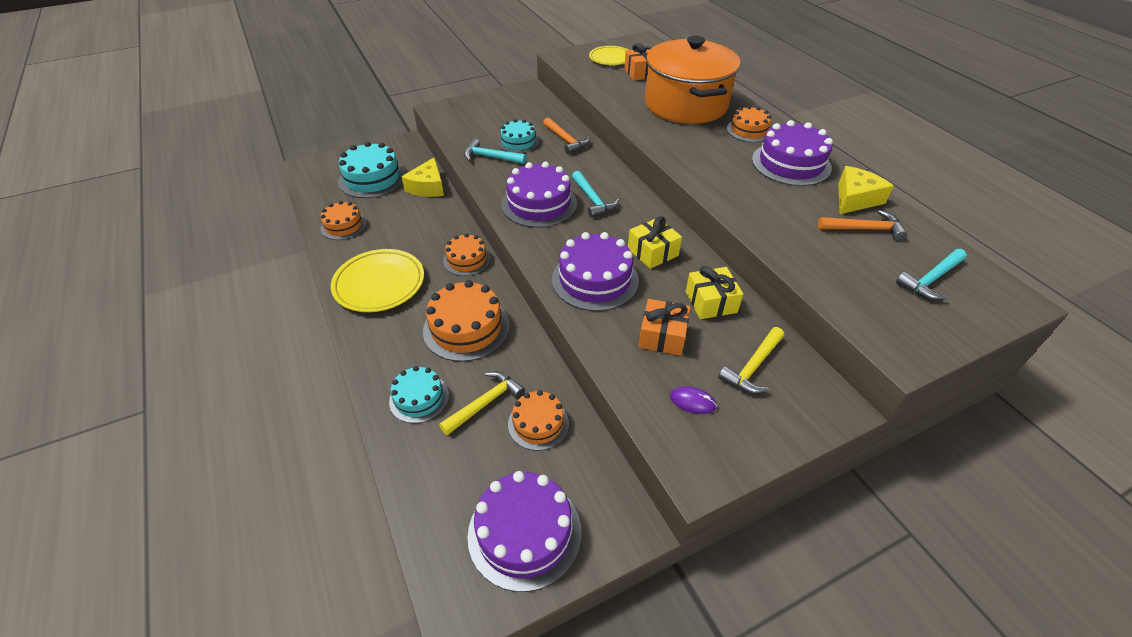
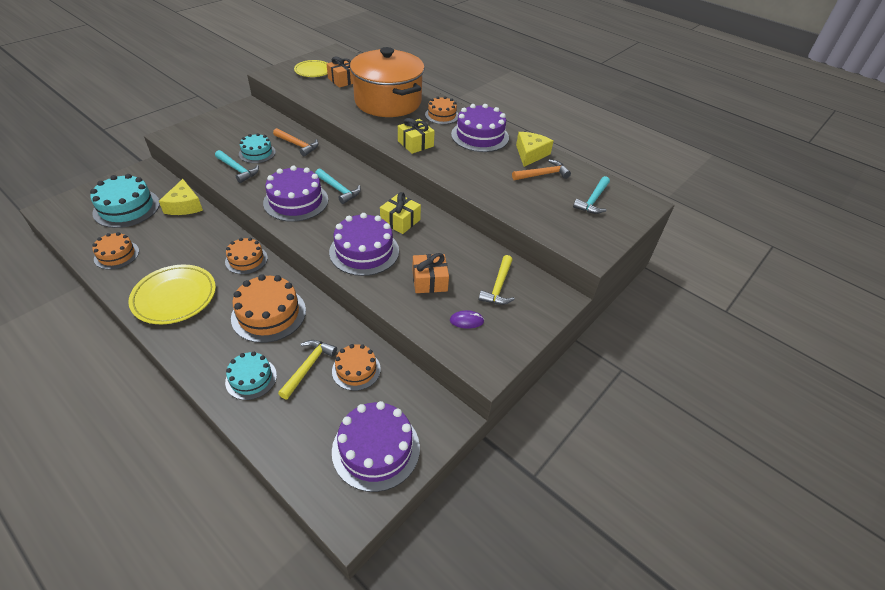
camera: 25 degrees left, 0 degrees up
(490, 157) = (238, 170): turquoise hammer -> turquoise hammer turned 135 degrees counterclockwise
(711, 302) = (455, 248): yellow gift -> yellow gift (415, 144)

